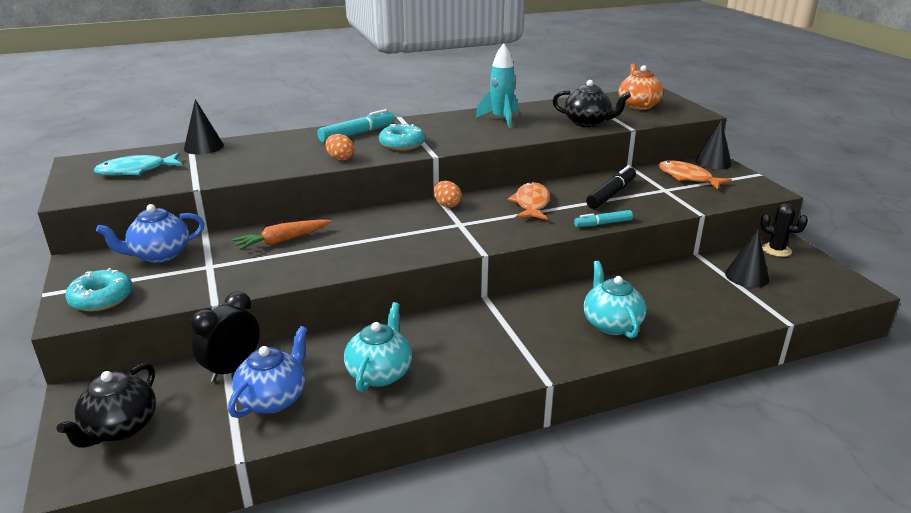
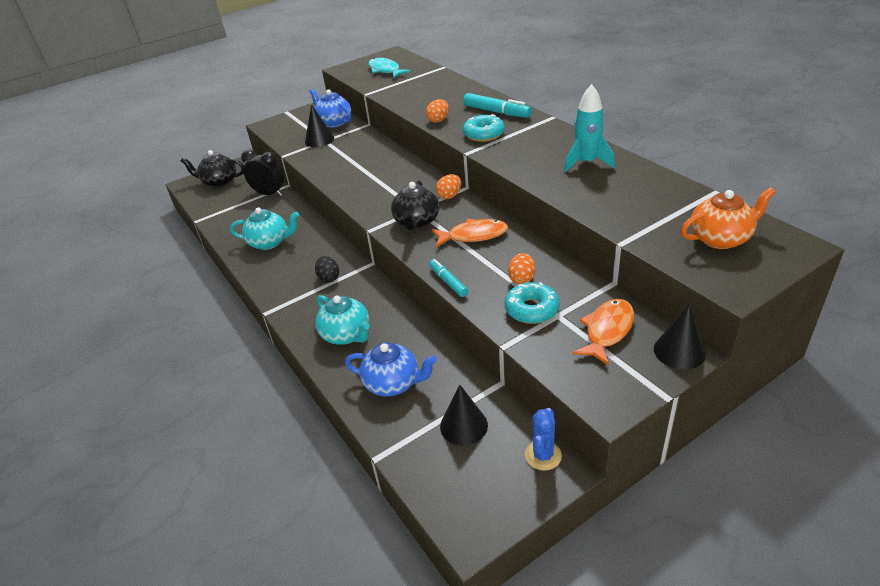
camera: 80 degrees right, 10 degrees up
(101, 298) = (283, 126): turquoise donut -> turquoise donut (531, 309)
(204, 147) = (435, 74): black cone -> black cone (319, 140)
(273, 399) = (243, 215): blue teapot -> blue teapot (393, 383)
(282, 241) = (364, 151): orange carrot -> none
(498, 328) = (329, 278): none -> black egg
(587, 123) = (617, 212): black teapot -> black teapot (416, 222)
(611, 194) = (522, 279): black marker -> orange egg
(611, 324) = (346, 335): turquoise teapot -> turquoise teapot turned 75 degrees clockwise
(776, 250) = (543, 455): black cactus -> blue cactus

